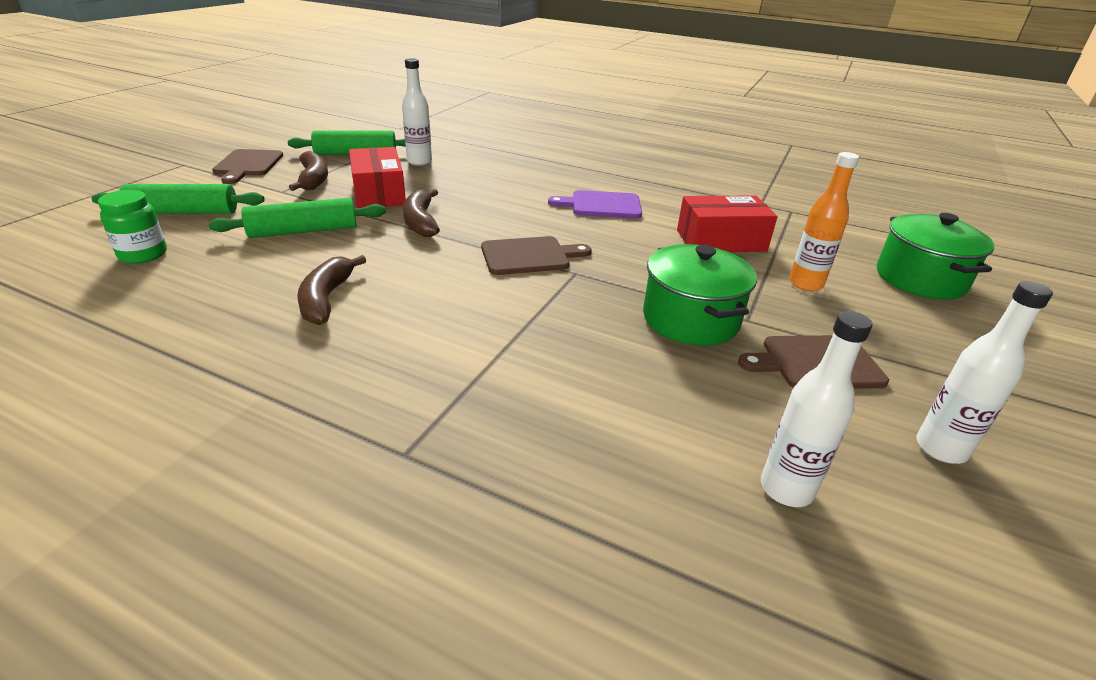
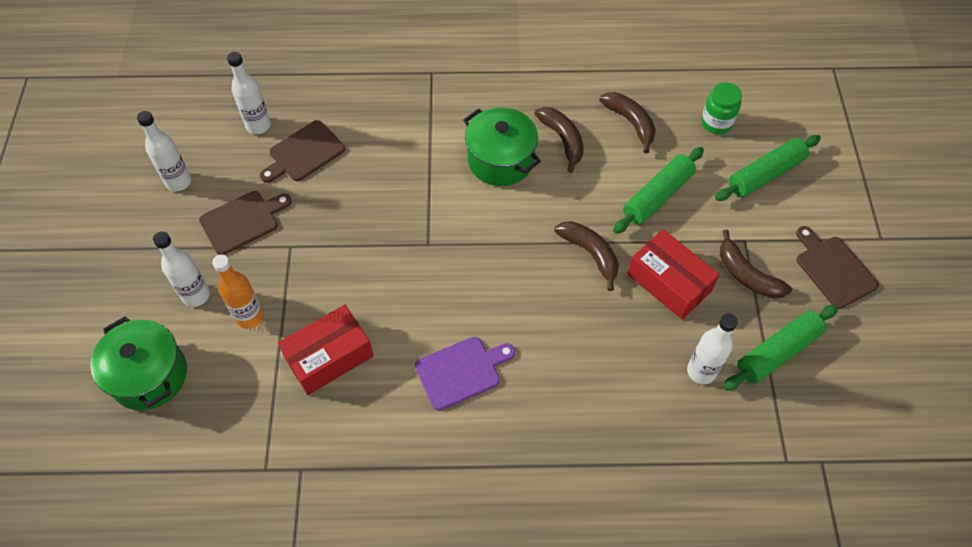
camera: 155 degrees right, 25 degrees up
(226, 286) = (630, 123): none -> brown banana
(529, 256) = (473, 248): brown cutting board -> brown cutting board (304, 153)
(690, 319) = (329, 228): green pot -> green pot (500, 160)
(877, 316) = (196, 295): none -> white bottle

